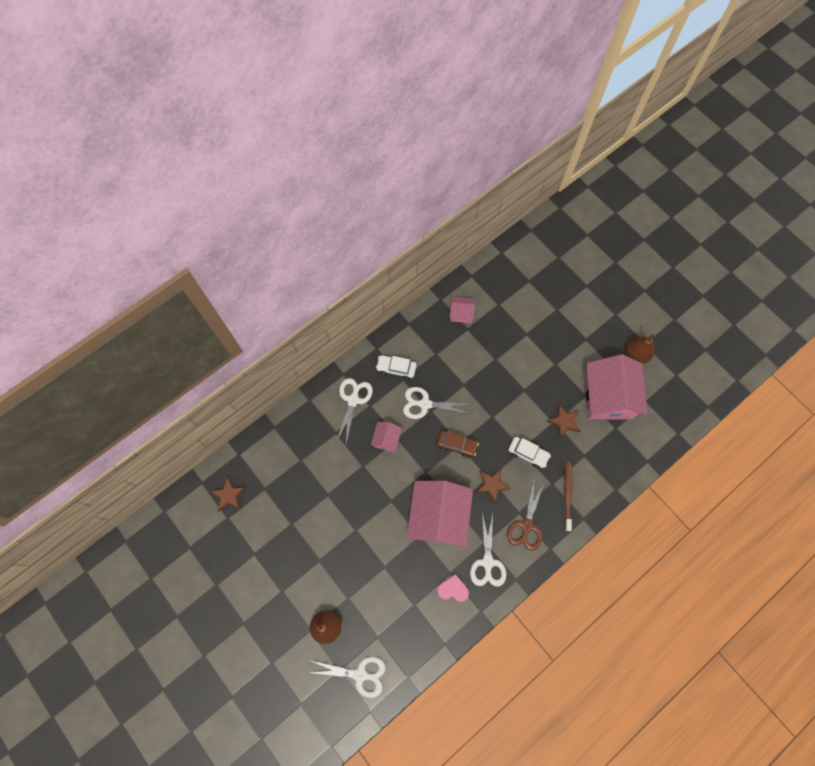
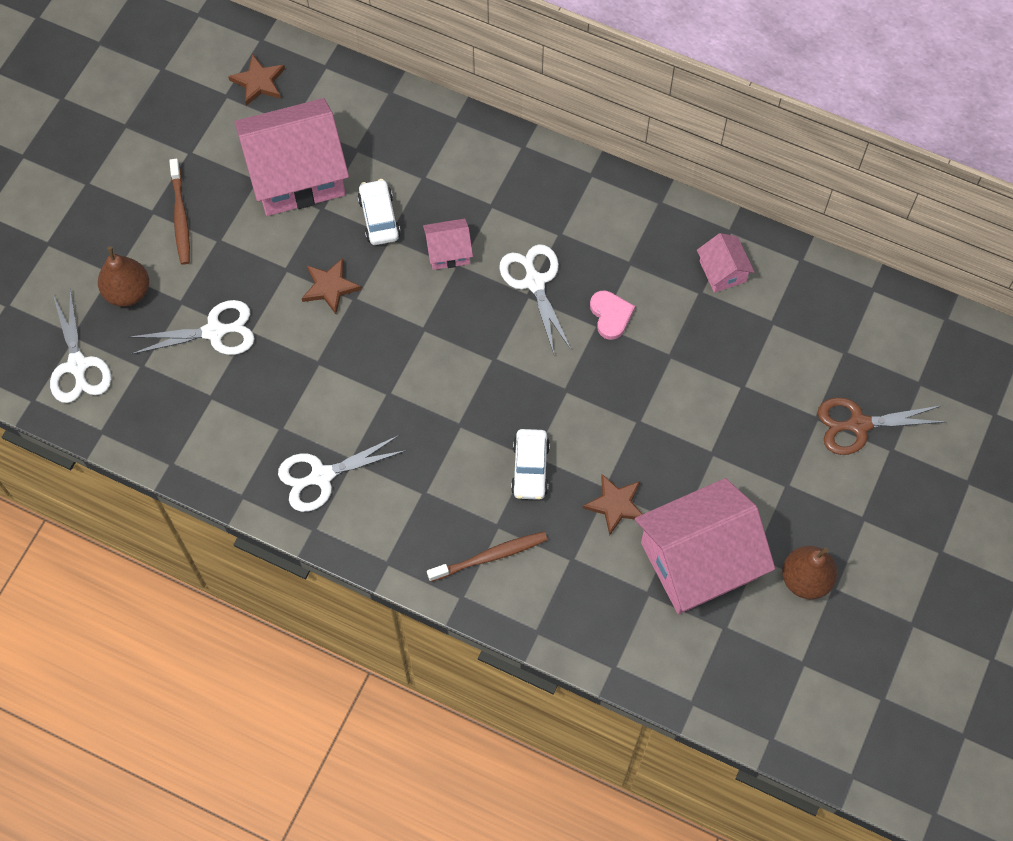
camera: 65 degrees right, 5 degrees down
(293, 576) = (180, 217): none -> brown toothbrush
(353, 400) = (487, 179): white scissors -> white scissors (214, 332)
(396, 368) = (573, 216): white car -> white car (379, 218)
(438, 517) = (360, 376): pink house -> pink house (297, 174)
(453, 589) = (257, 442): pink heart -> pink heart (610, 315)
(456, 445) = (490, 356): brown car -> none
(492, 485) = (450, 434): brown star -> brown star (330, 287)
(526, 525) = (408, 512): brown scissors -> brown scissors (859, 425)

